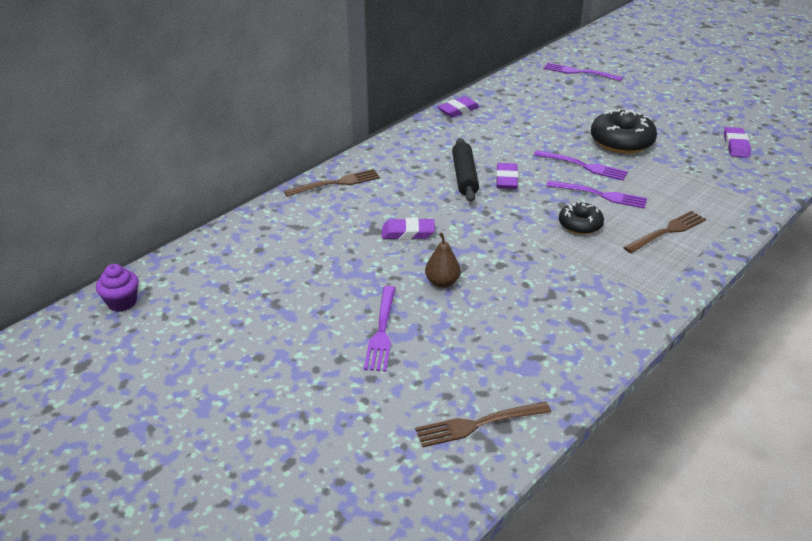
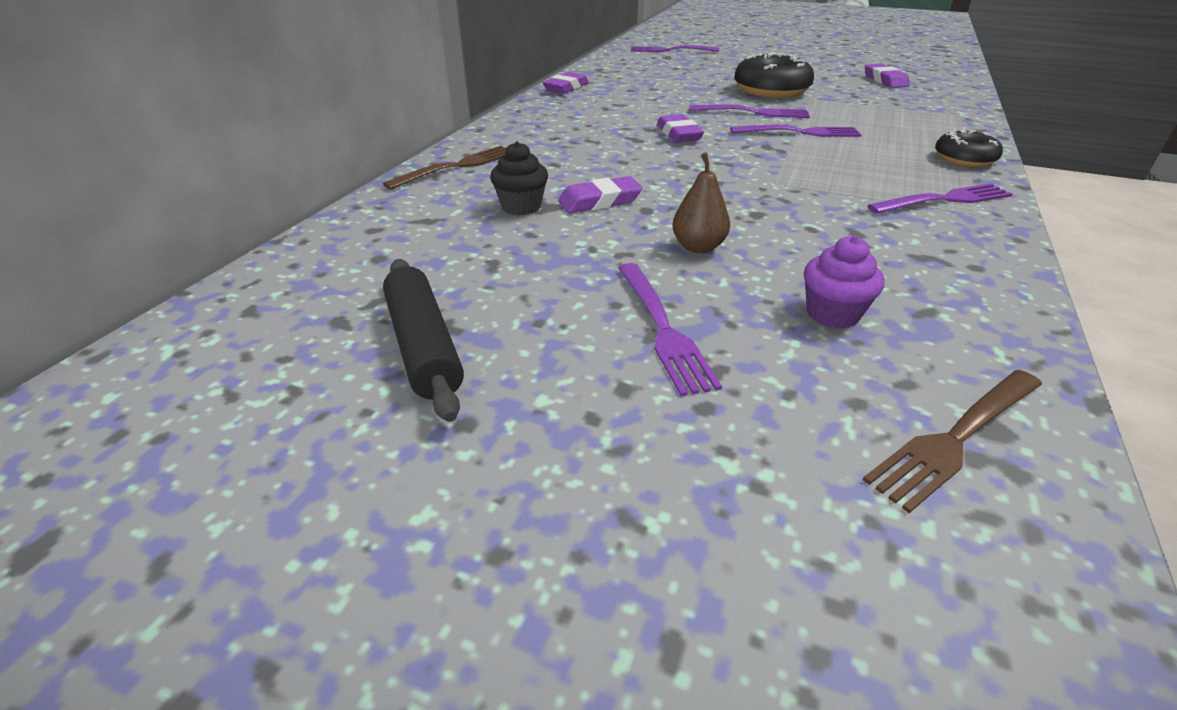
camera: 20 degrees left, 0 degrees up
(122, 302) = (124, 389): purple cupcake -> purple cupcake (832, 314)
(357, 227) = (521, 207): none -> black cupcake
(464, 176) = (625, 138): black rolling pin -> black rolling pin (423, 346)
(580, 225) = (809, 160): black donut -> black donut (964, 159)
(642, 281) = (944, 200): none -> purple fork
(667, 231) = (910, 151): brown fork -> none

